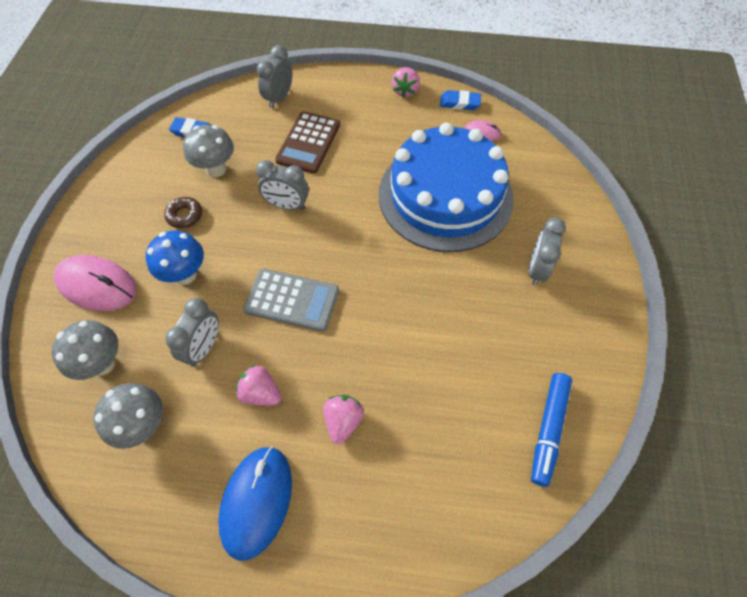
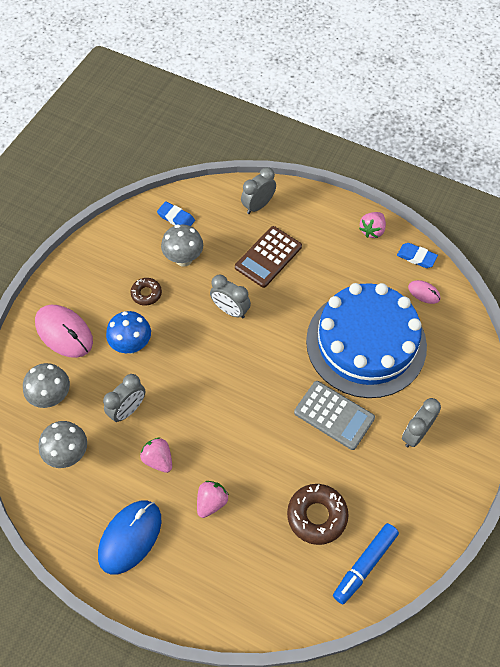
camera: 20 degrees right, 0 degrees up
(292, 300) = (206, 394): grey calculator -> grey calculator (334, 415)
(471, 393) = (317, 516): none -> brown donut

